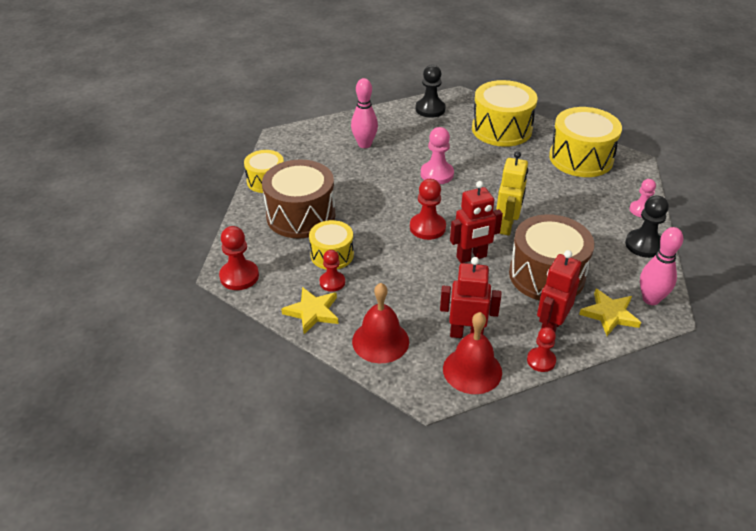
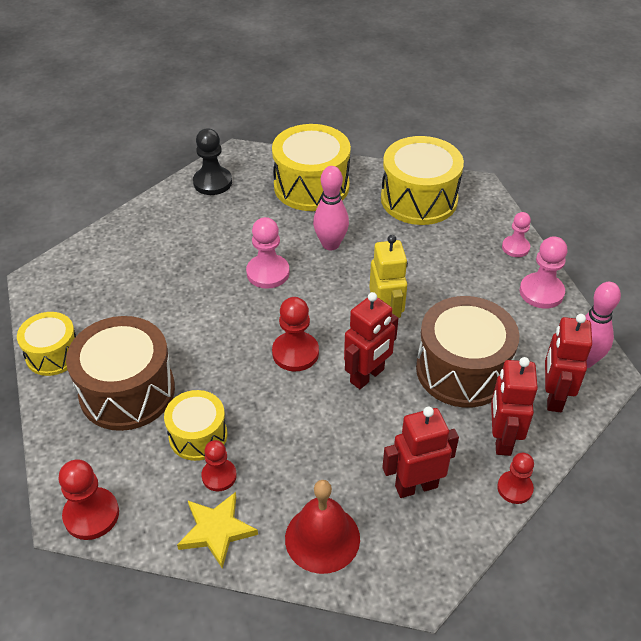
camera: 25 degrees left, 5 degrees up
(364, 144) = (156, 258): pink bowling pin -> pink bowling pin (330, 244)
(472, 370) = (448, 534): red bell -> none
(609, 314) = (553, 397): yellow star -> red robot
(644, 245) = (541, 292): black pawn -> pink pawn

